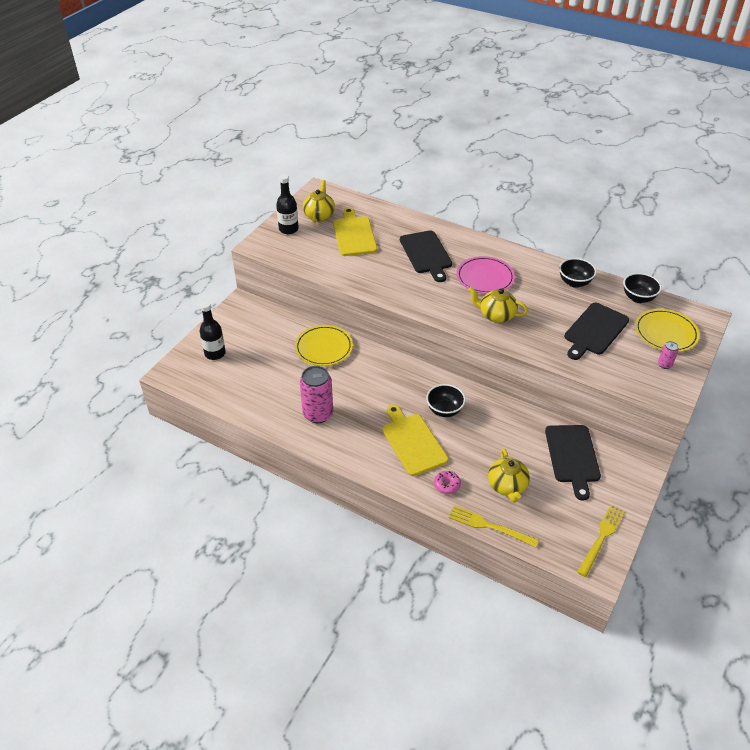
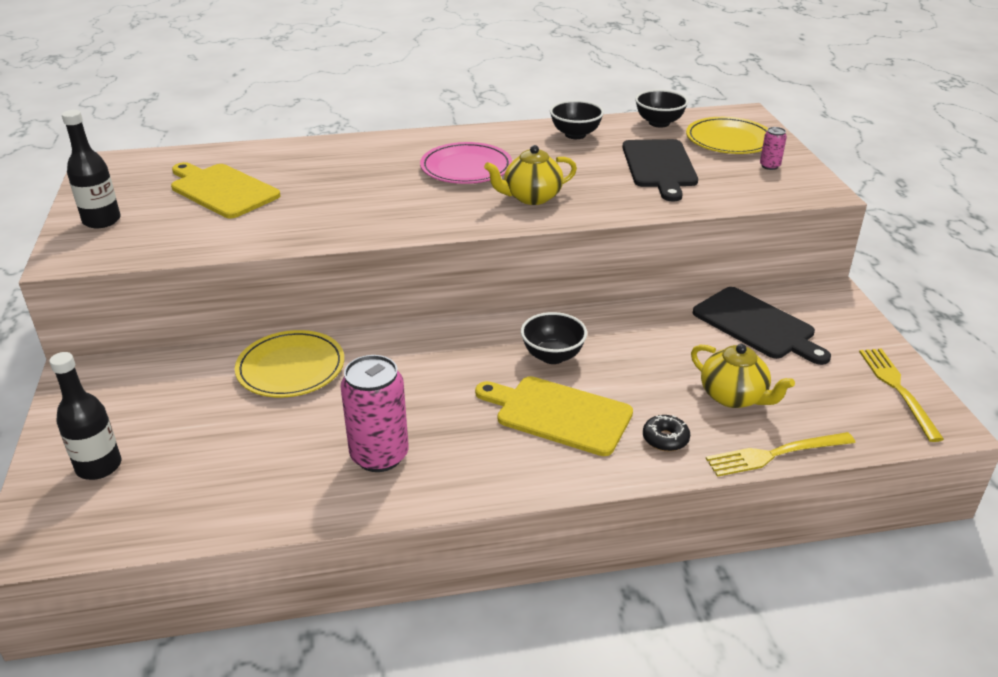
camera: 40 degrees left, 10 degrees down
(319, 215) = (137, 188): yellow teapot -> none
(426, 254) = (357, 173): black cutting board -> none
(447, 485) = (665, 439): pink donut -> black donut

